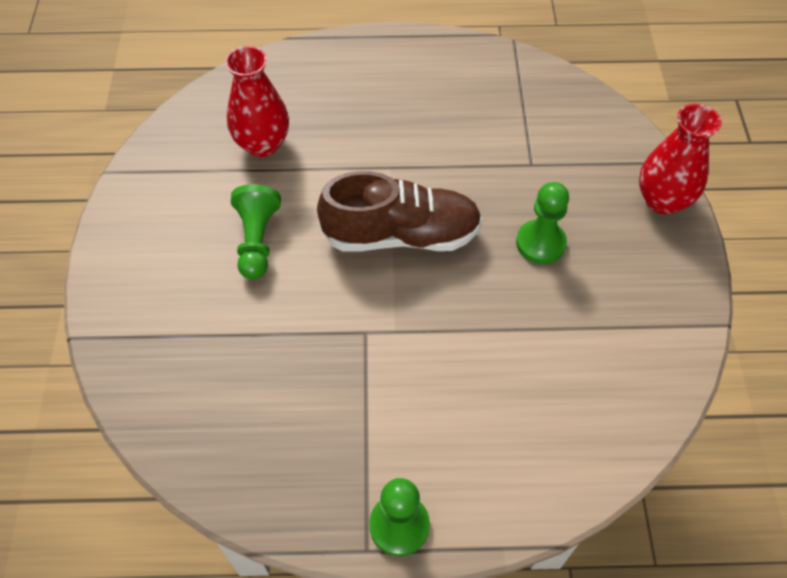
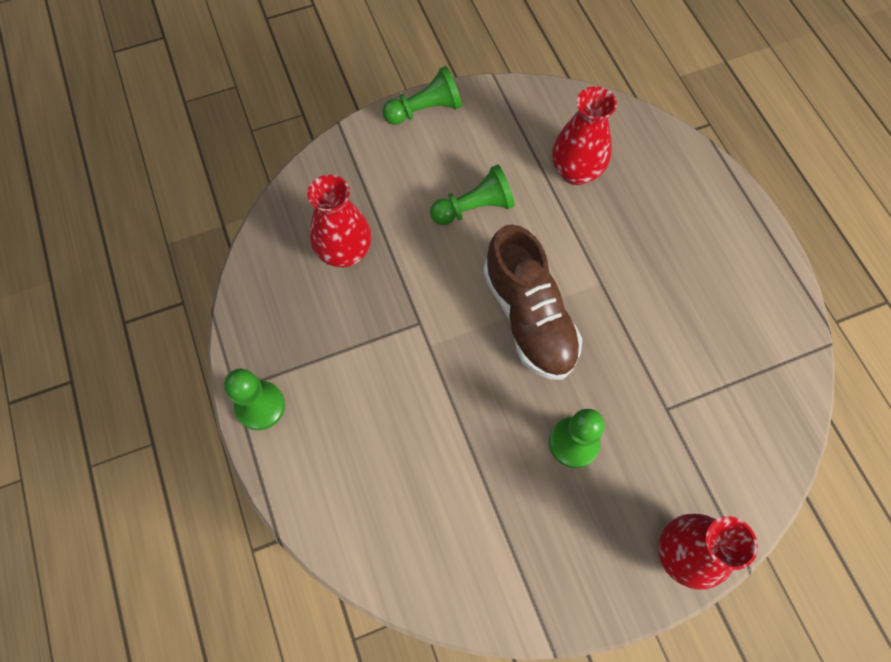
camera: 70 degrees right, 10 degrees up
(110, 247) = (425, 110): none -> green pawn
(247, 380) = (345, 252): none -> red vase

